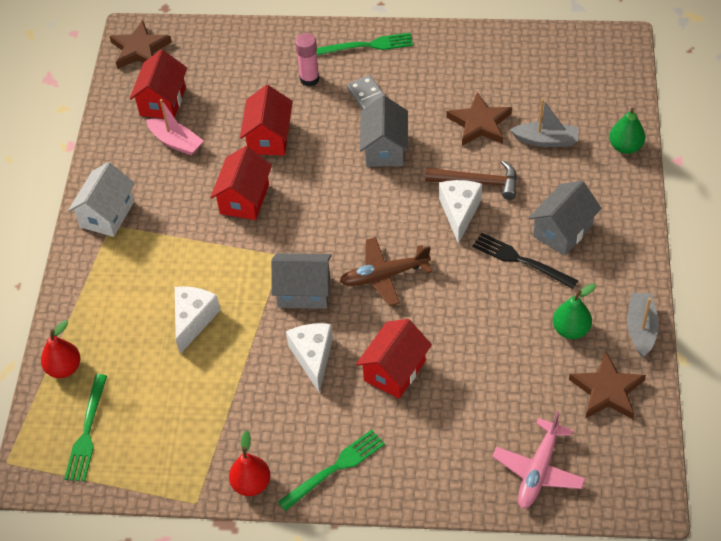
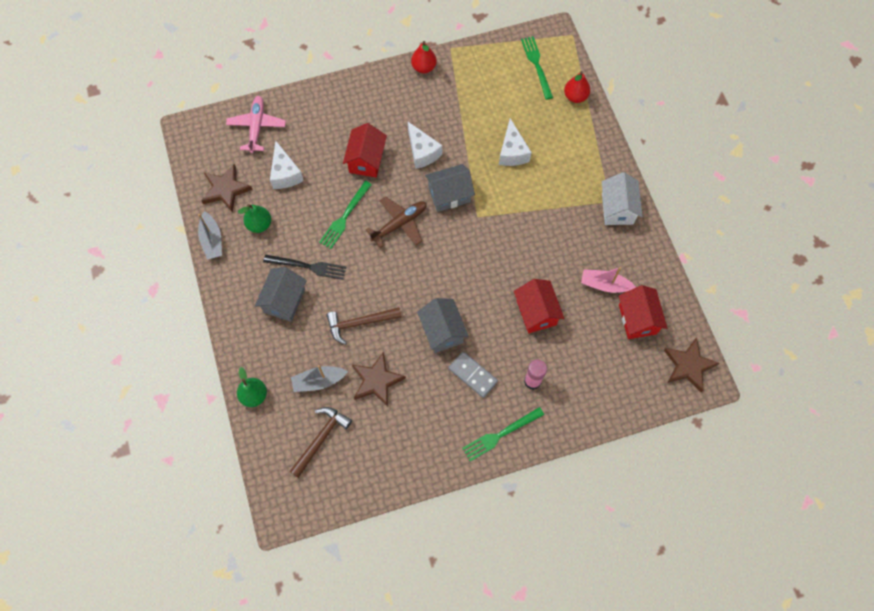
camera: 155 degrees right, 15 degrees up
(244, 199) = (526, 252): red house -> none
(335, 468) = (378, 91): green fork -> green fork (345, 217)
(459, 212) = (365, 292): white cheese -> white cheese (285, 174)
(560, 90) = (321, 438): none -> brown hammer

